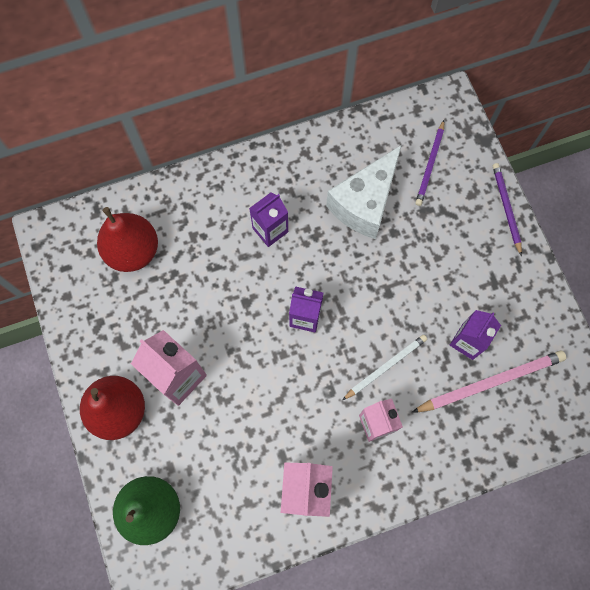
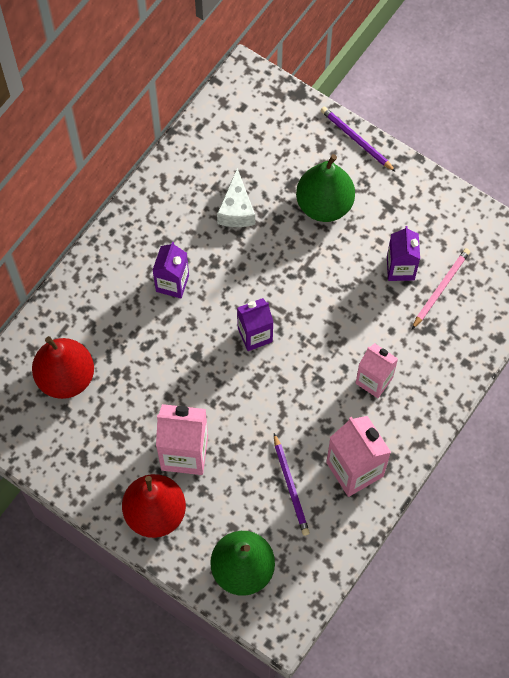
camera: 35 degrees left, 5 degrees down
(365, 203) = (236, 210): white cheese -> white cheese, size x0.61
(385, 366) = (349, 331): white pencil -> none
(430, 165) = (268, 143): purple pencil -> purple pencil (291, 486)
(440, 245) = (324, 204): none -> green pear
(490, 382) = (440, 288): pink pencil -> pink pencil, size x0.65

